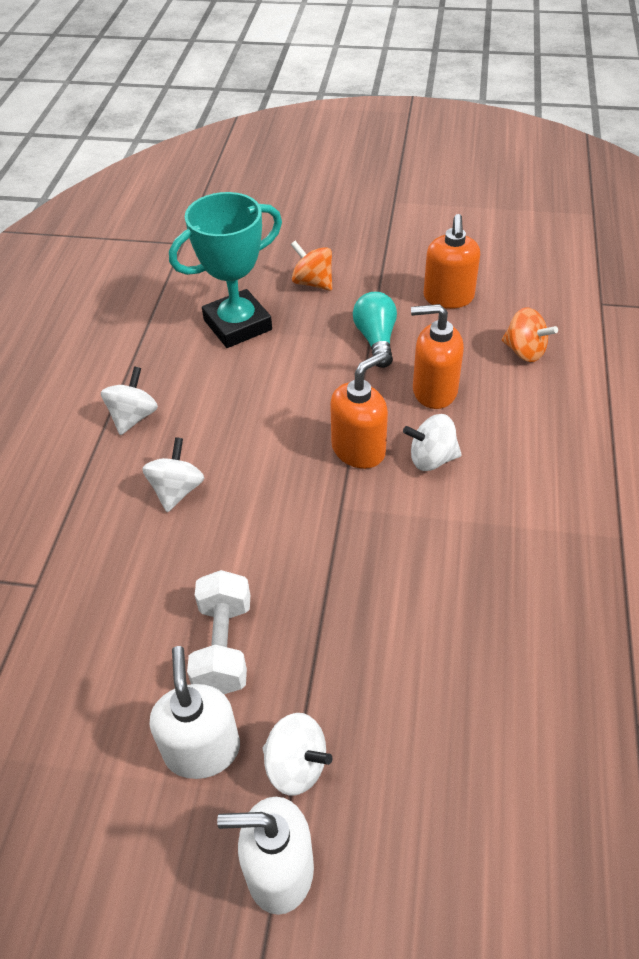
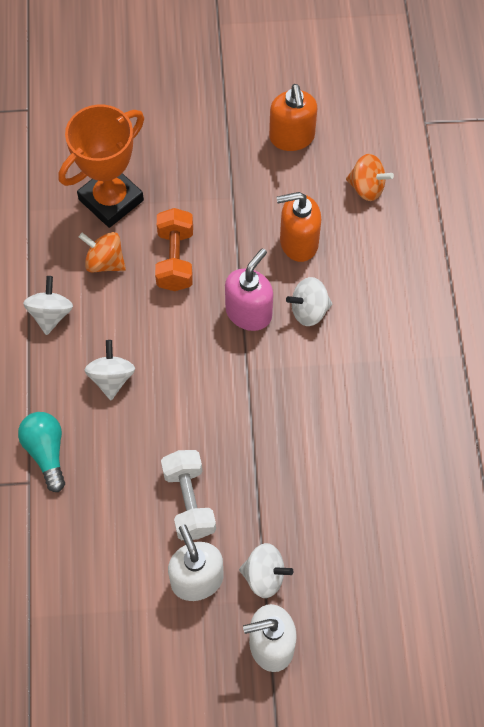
camera: 15 degrees left, 15 degrees up
(237, 325) = (111, 200): turquoise trophy -> orange trophy
(289, 386) = (175, 259): none -> orange dumbbell
(313, 283) = (166, 139): orange spinning top -> orange spinning top (105, 262)
(359, 449) = (249, 312): orange soap dispenser -> pink soap dispenser
(376, 339) = (238, 196): turquoise light bulb -> turquoise light bulb (46, 452)

